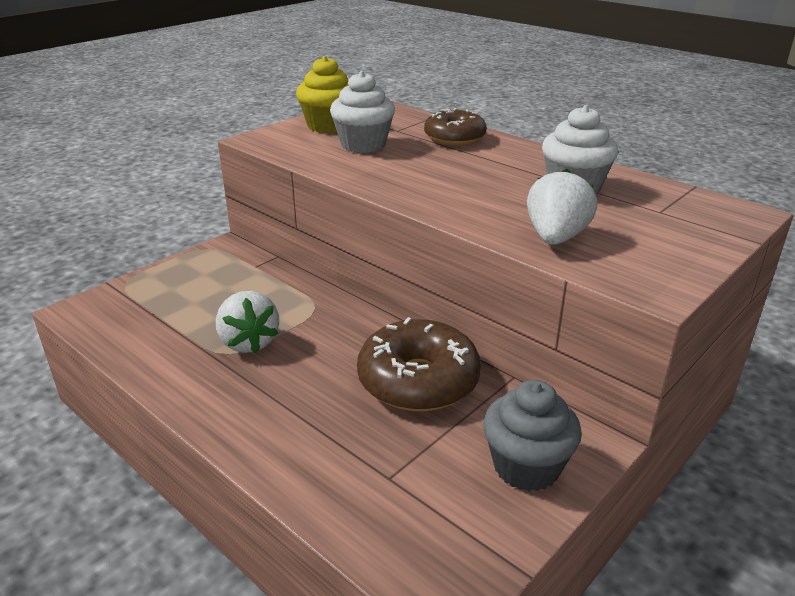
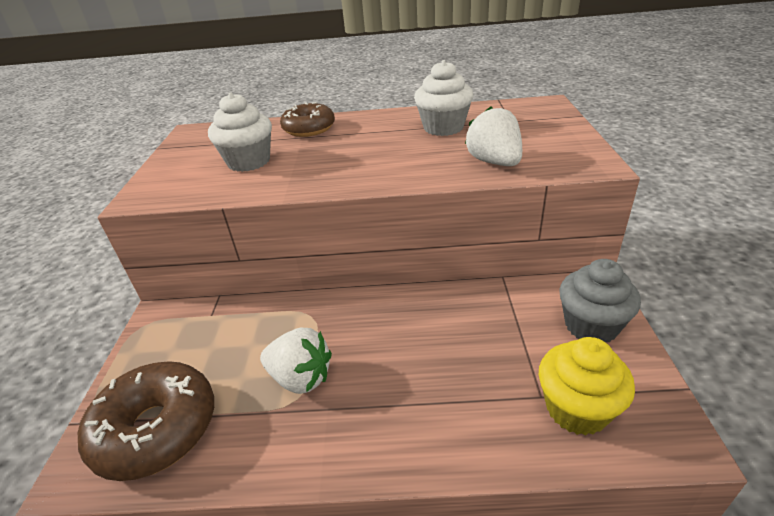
camera: 40 degrees left, 5 degrees up
(328, 126) = (189, 160): yellow cupcake -> yellow cupcake (576, 409)
(418, 381) = (458, 318): brown donut -> brown donut (156, 429)

